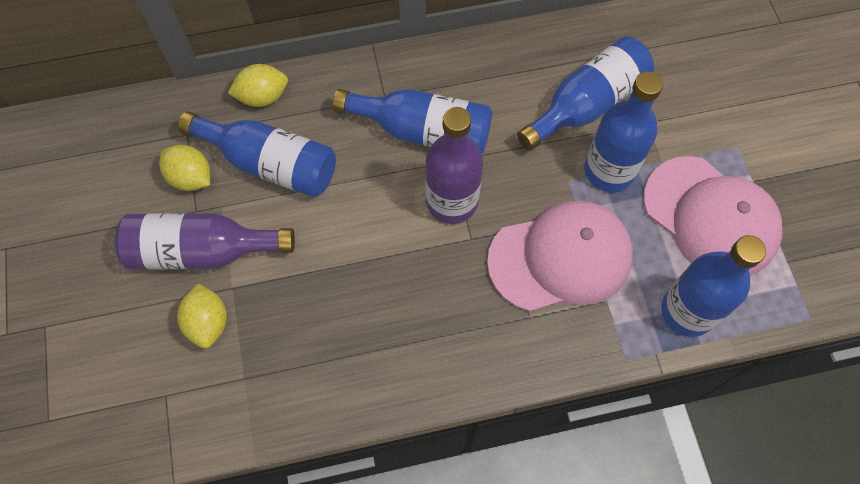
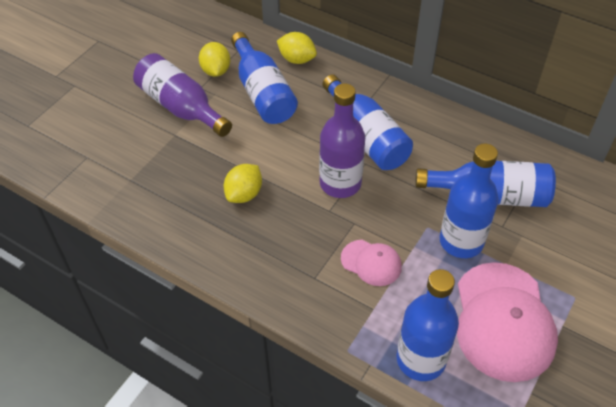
camera: 45 degrees right, 15 degrees down
(208, 323) = (144, 141): yellow lemon -> yellow lemon (244, 194)
(560, 258) = (371, 263): pink cap -> pink cap, size x0.50

